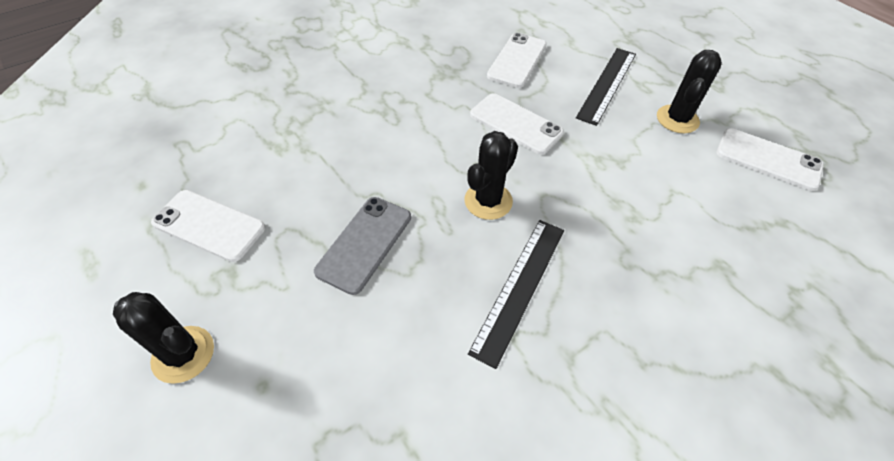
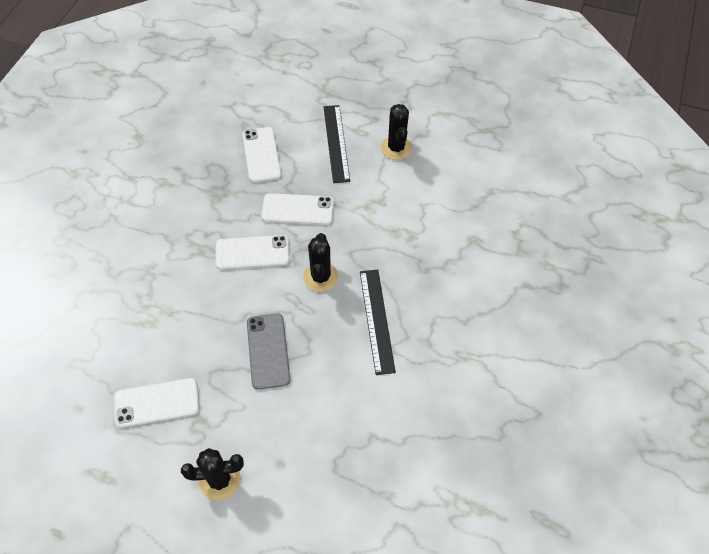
camera: 35 degrees left, 5 degrees up
(768, 159) = (463, 150): white phone -> white phone (252, 252)

